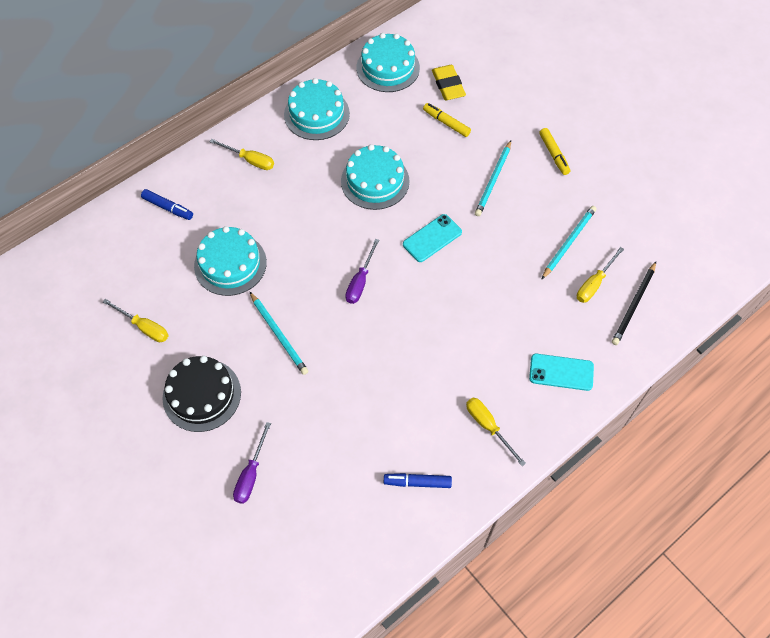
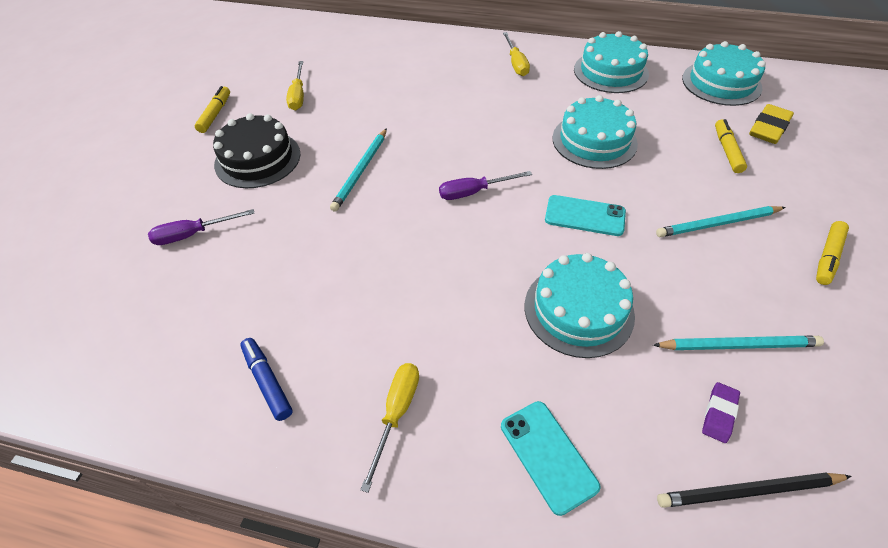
camera: 55 degrees right, 10 degrees down
(110, 399) = (215, 114): none -> yellow marker
(168, 208) = (420, 50): blue marker -> none
(230, 264) = (404, 106): turquoise cake -> turquoise cake (578, 310)
(594, 283) = (719, 414): yellow screwdriver -> purple eraser

